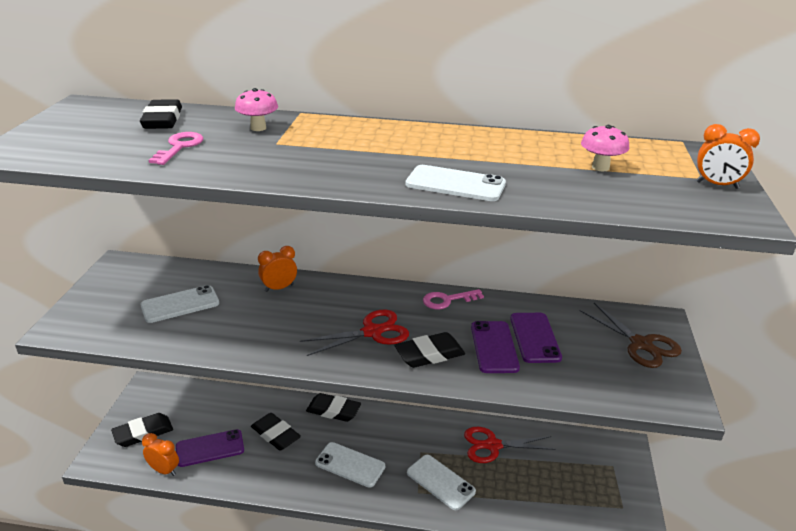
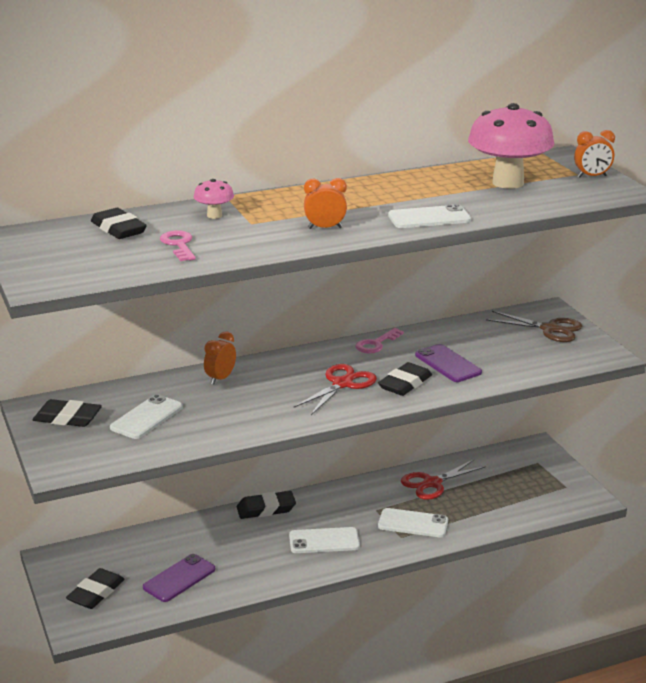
camera: 30 degrees left, 5 degrees down
(164, 470) = (154, 610): orange clock -> orange clock (325, 228)
(275, 434) = (231, 545): black eraser -> black eraser (67, 418)
(534, 338) = (471, 348): purple phone -> none
(600, 167) = (508, 183): pink mushroom -> pink mushroom, size x2.23

